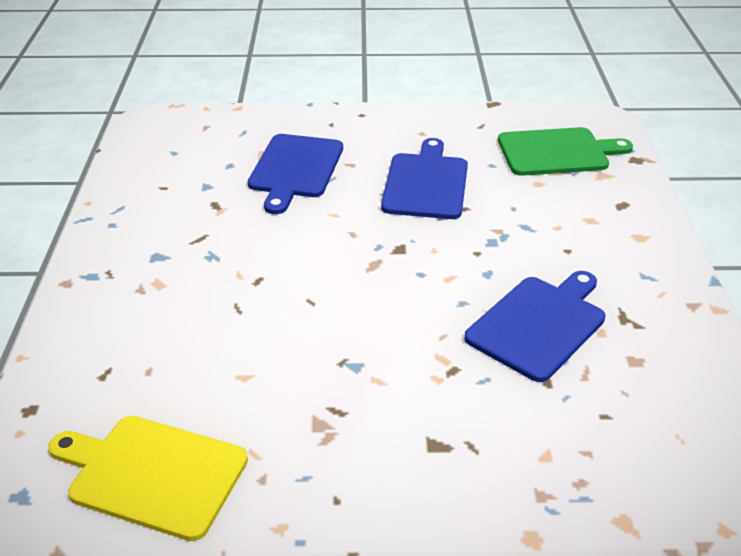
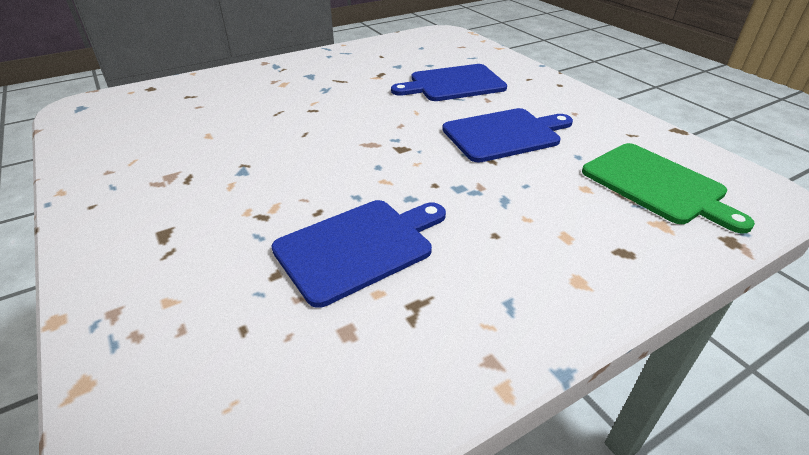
camera: 60 degrees right, 0 degrees up
(152, 474) = (104, 135): yellow cutting board -> none
(539, 324) = (358, 247): blue cutting board -> blue cutting board turned 45 degrees counterclockwise

